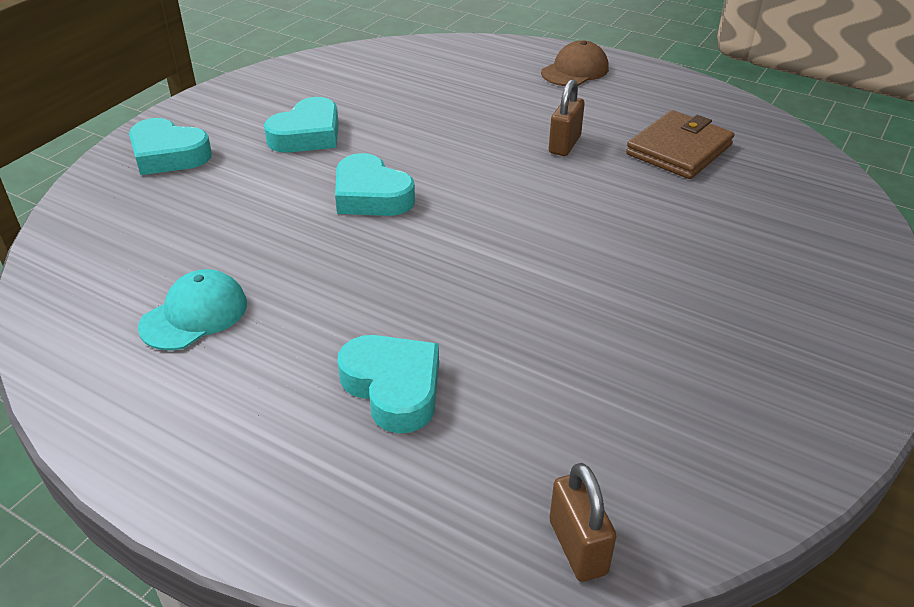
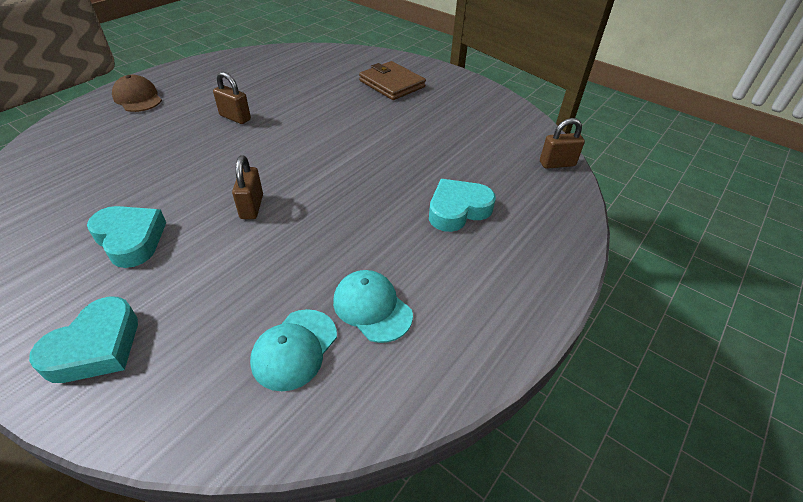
camera: 85 degrees left, 5 degrees up
(143, 265) = (294, 349): none -> turquoise cap
(371, 195) = (251, 207): turquoise heart -> brown padlock
(679, 149) = (266, 82): brown wallet -> brown wallet (392, 84)

